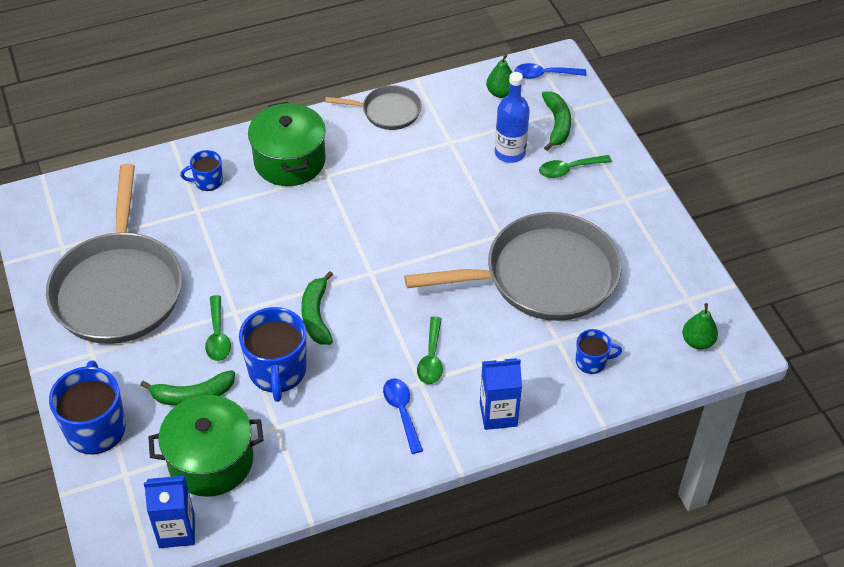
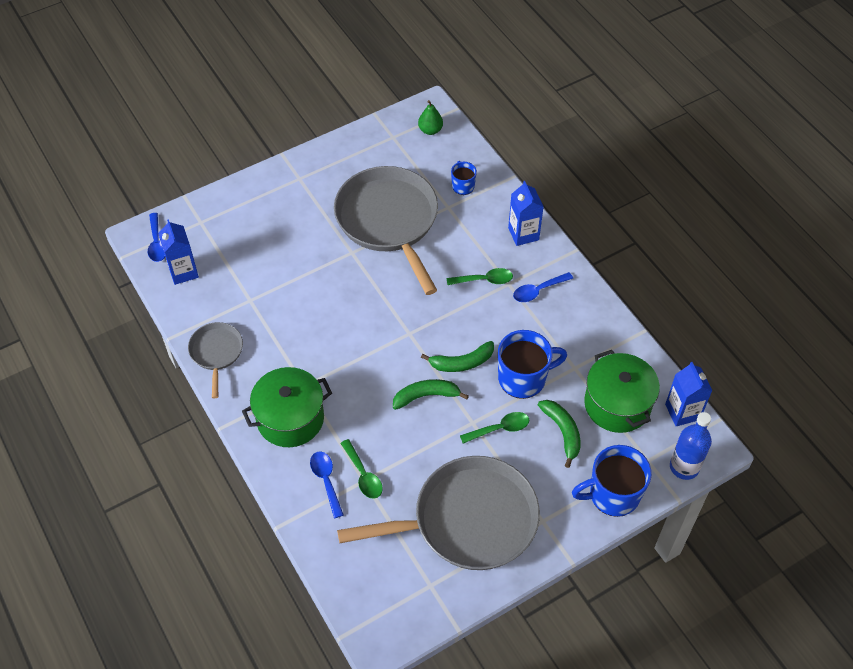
camera: 100 degrees left, 5 degrees up
(207, 181) = (326, 481): blue mug -> blue spoon
(500, 93) = (183, 272): green pear -> blue carton
(510, 153) = (258, 256): blue bottle -> blue bottle (684, 467)
(557, 124) = (219, 228): green banana -> green banana (426, 396)
(569, 169) = (272, 216): green spoon -> green spoon (363, 475)

